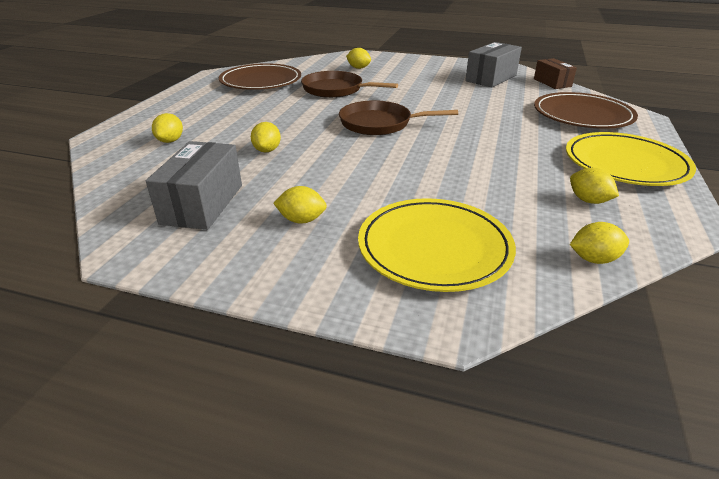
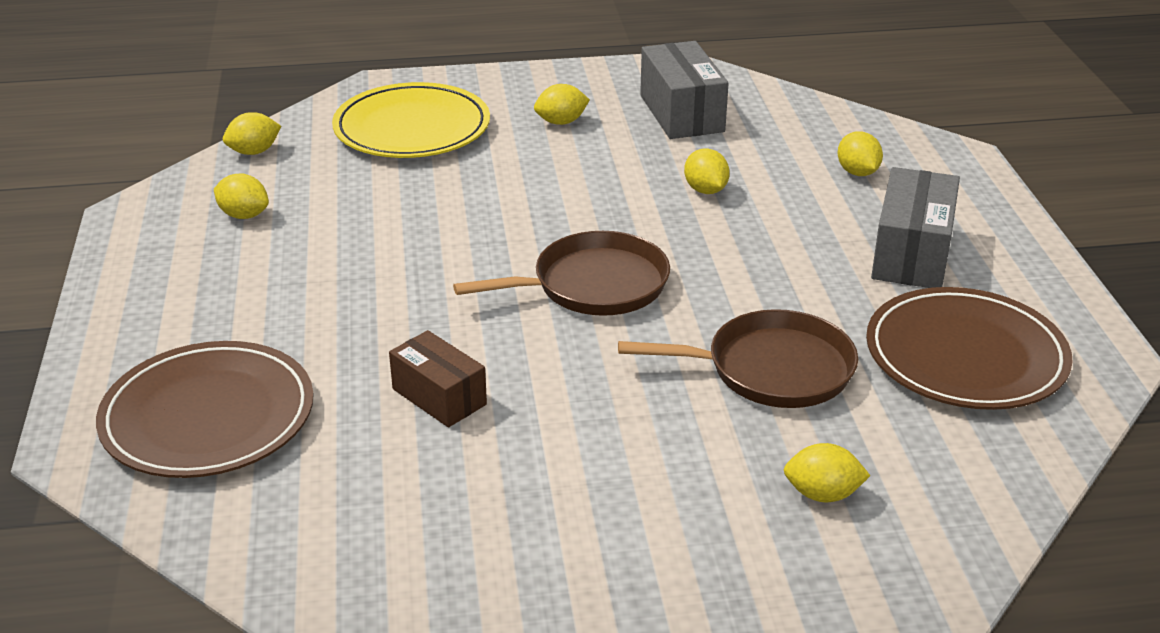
camera: 155 degrees right, 0 degrees up
(491, 78) = (434, 544): grey box -> grey box (911, 254)
(552, 83) = (259, 568): brown box -> brown box (439, 397)
(625, 164) = (170, 293): yellow plate -> none

